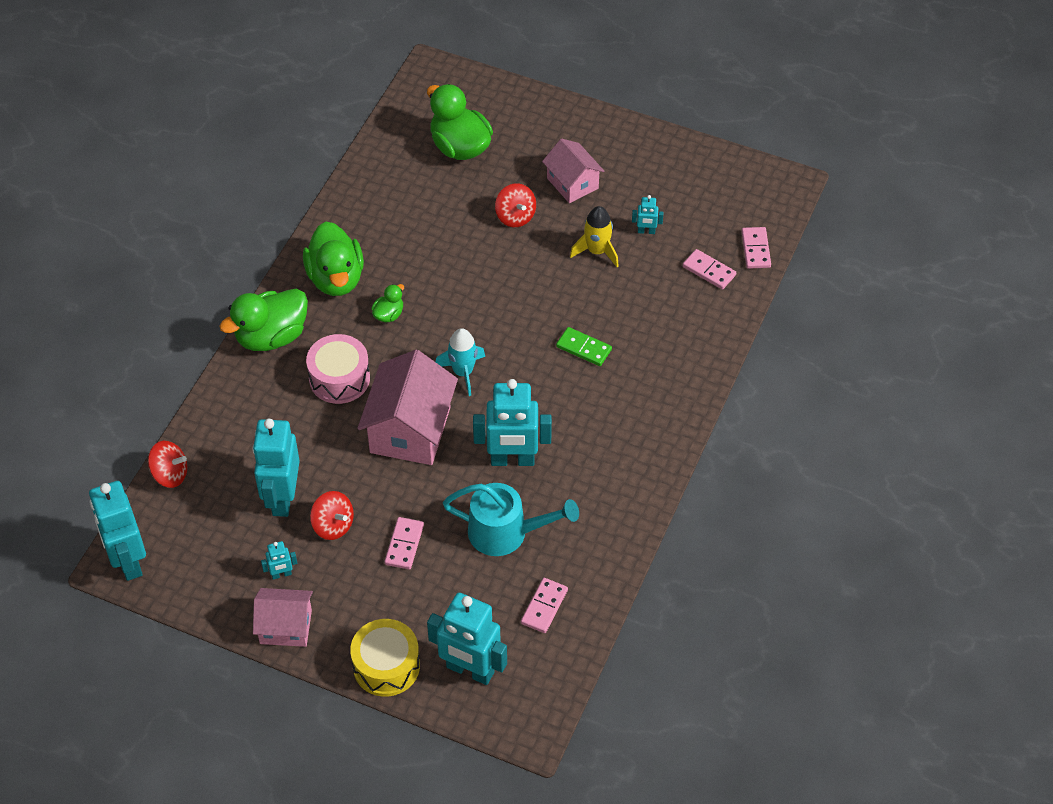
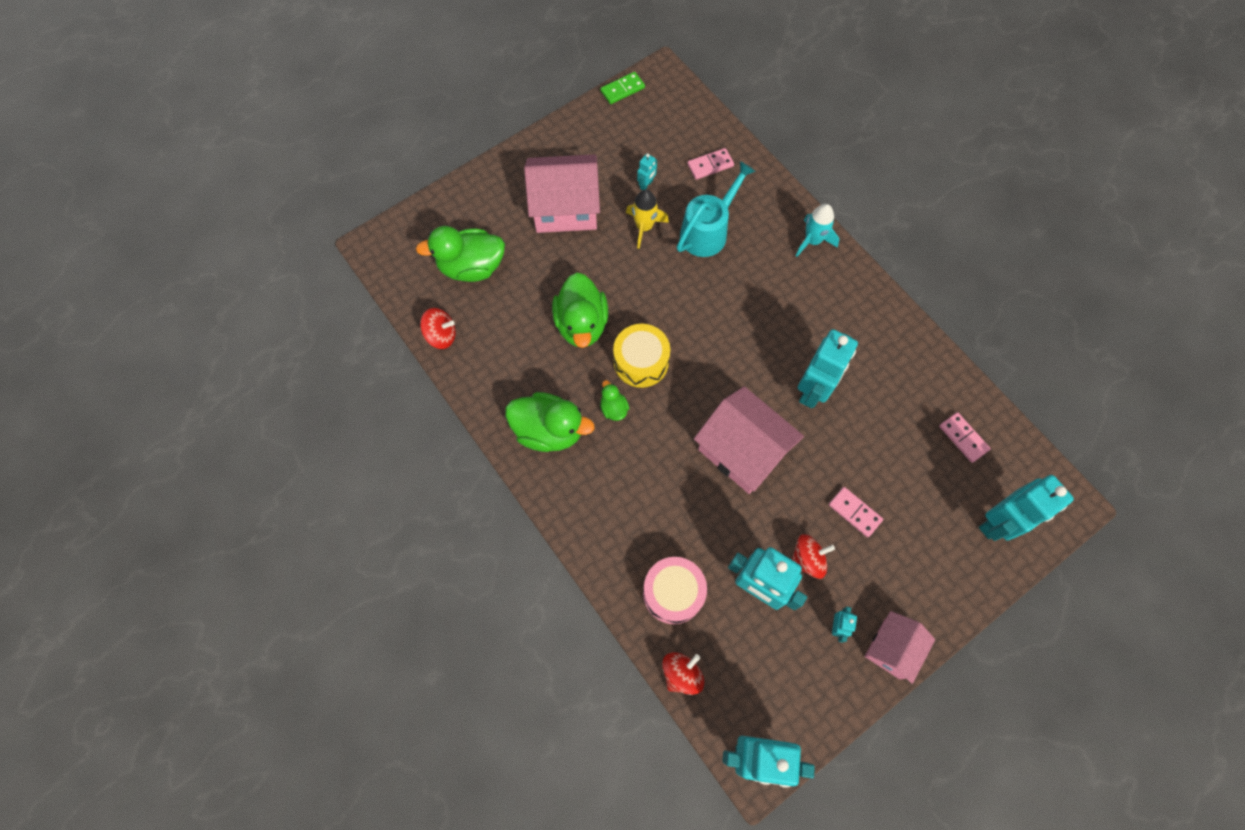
camera: 60 degrees left, 15 degrees up
(271, 336) = (580, 514): green duck -> green duck (581, 324)
(339, 378) = (658, 480): pink drum -> pink drum (673, 593)
(386, 666) = (966, 585): yellow drum -> yellow drum (641, 362)
(463, 372) = (706, 382): turquoise rocket -> turquoise rocket (812, 240)
(506, 532) = (881, 430): turquoise watering can -> turquoise watering can (708, 231)
(515, 216) = (572, 264): red spinning top -> red spinning top (441, 335)
(572, 183) = (565, 208): pink house -> pink house, size x1.65
(583, 348) = (733, 285): green domino -> green domino (622, 89)
(755, 249) = (708, 126): pink domino -> none

